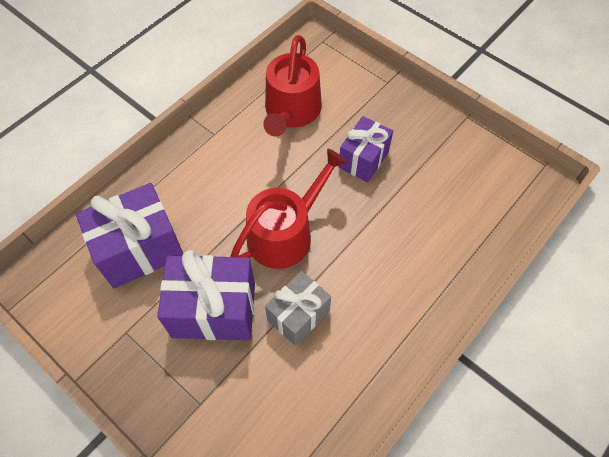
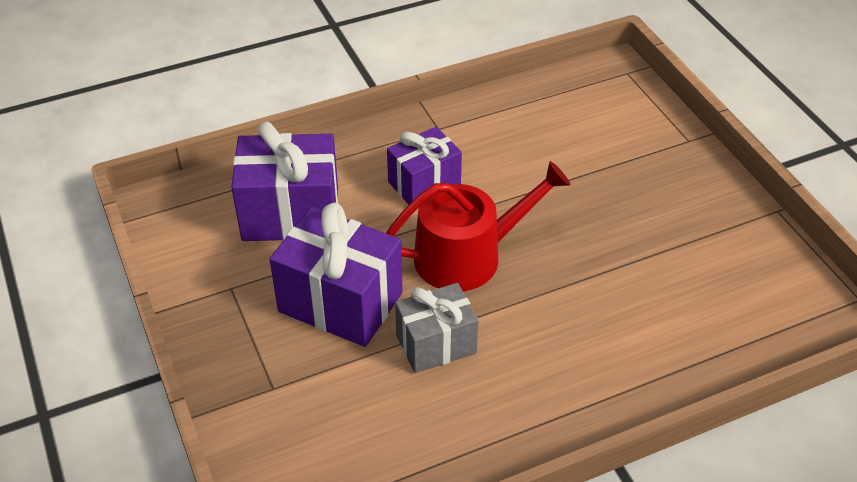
camera: 25 degrees right, 15 degrees down
(291, 111) = (545, 134): red watering can -> none
(363, 159) = (609, 212): purple gift -> purple gift (424, 184)

